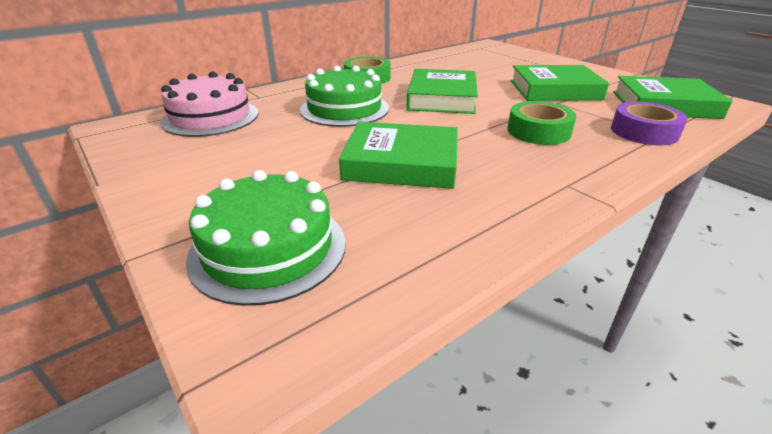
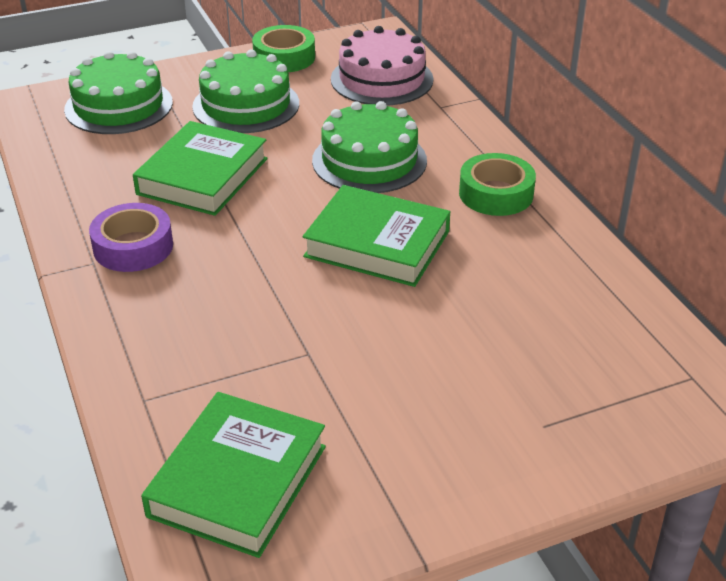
camera: 105 degrees right, 5 degrees up
(261, 166) = (246, 105): none -> green cake
(538, 131) = (219, 291): green tape -> green tape (284, 57)
(554, 90) = (366, 375): green book -> none
(644, 132) = (161, 389): purple tape -> purple tape (133, 247)

